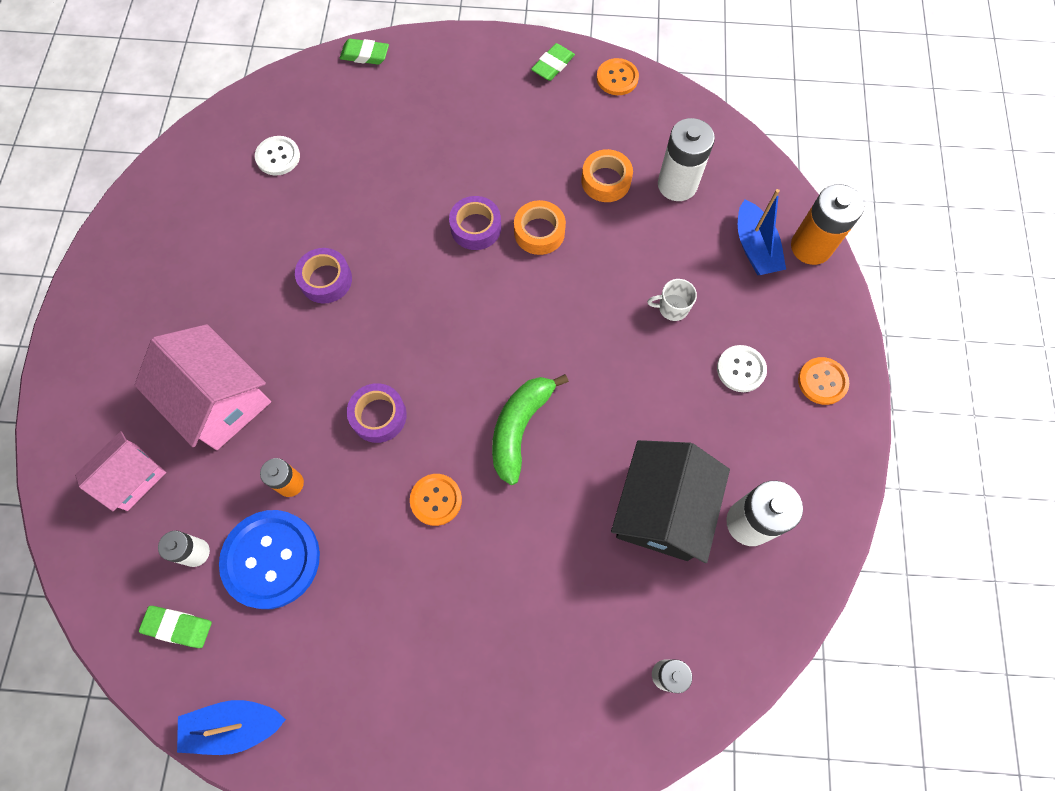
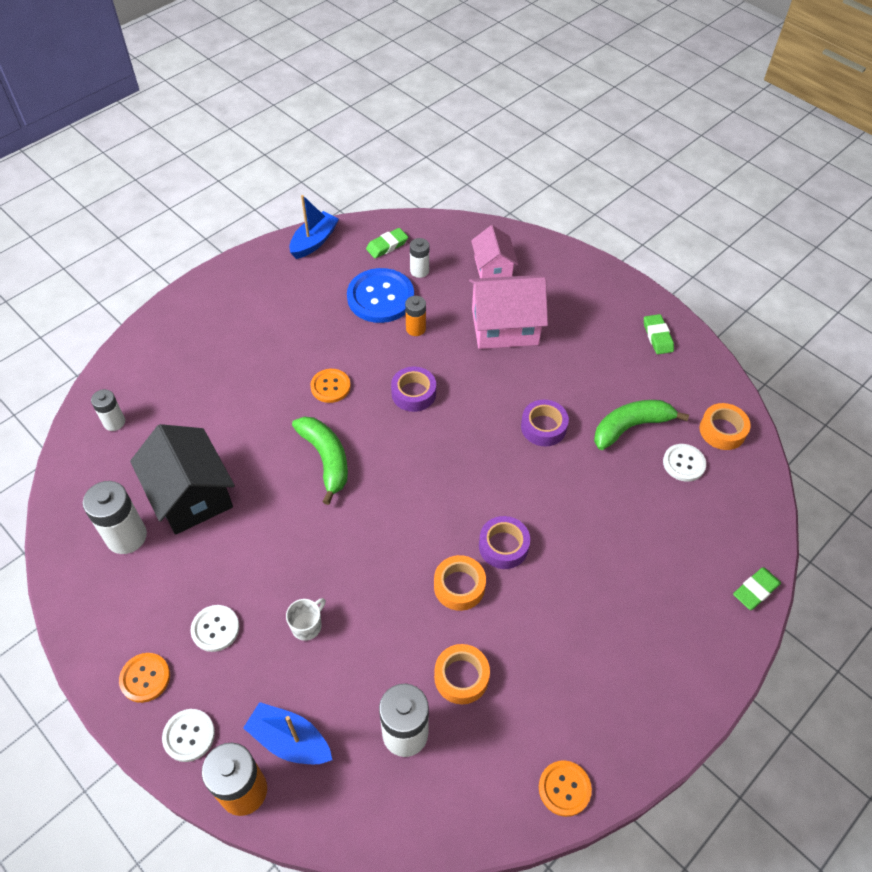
camera: 130 degrees right, 15 degrees down
(216, 149) = (722, 431): none -> orange tape
(268, 215) = (631, 427): none -> green banana
(553, 65) = (626, 741): green eraser -> green eraser (657, 336)
(820, 312) = (189, 735): none -> white button

